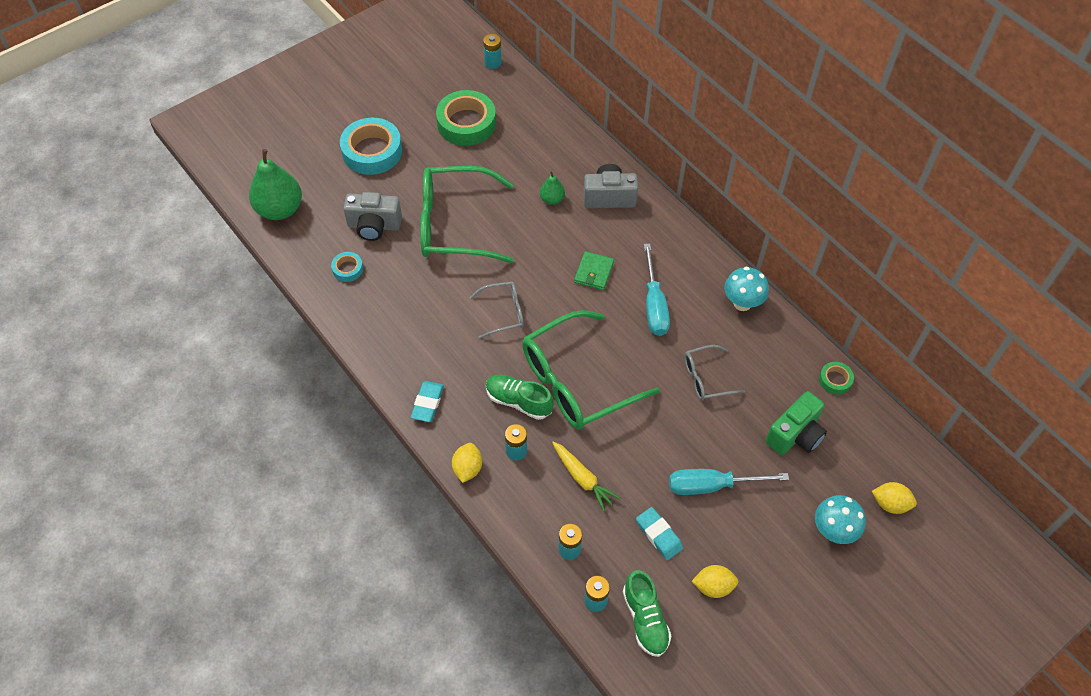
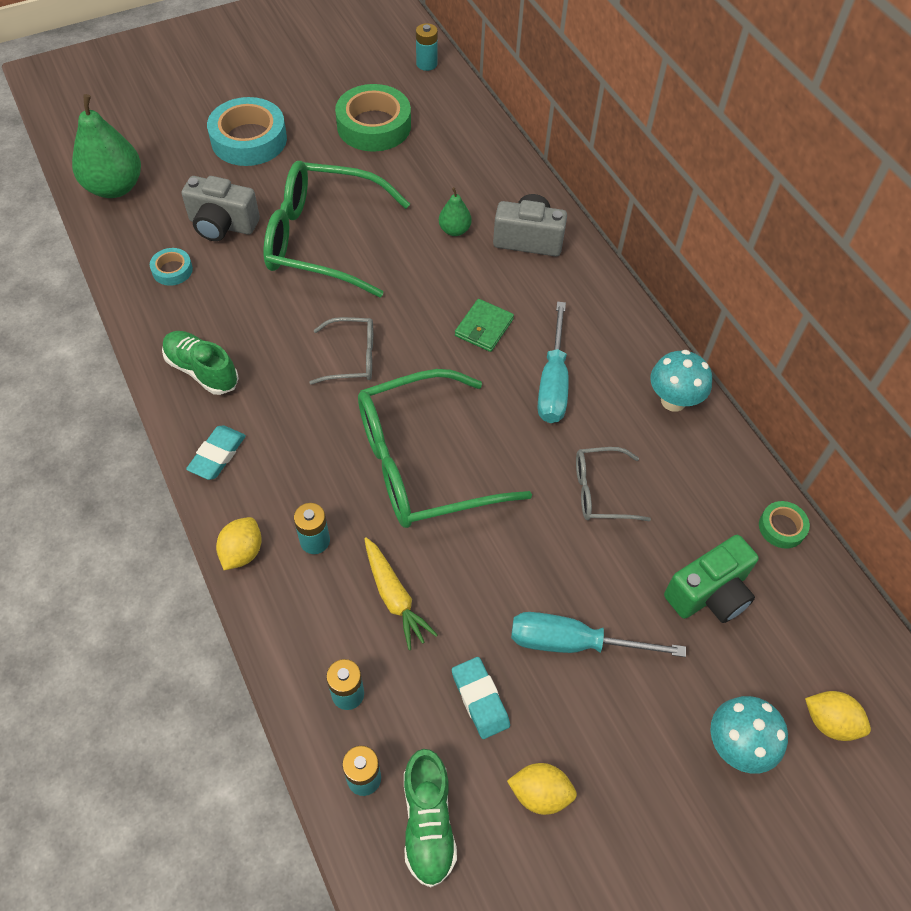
camera: 10 degrees right, 0 degrees up
(518, 401) = (338, 475): green shoe -> green shoe (202, 370)

